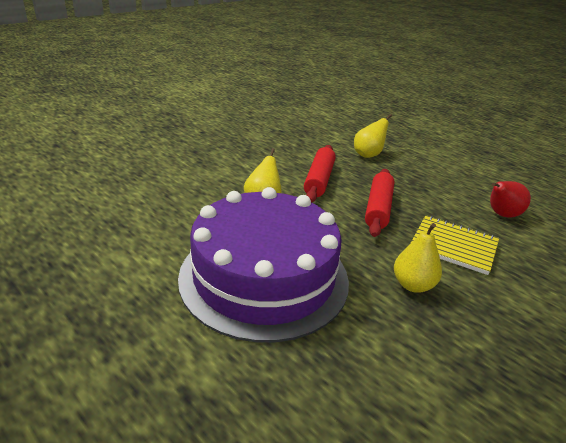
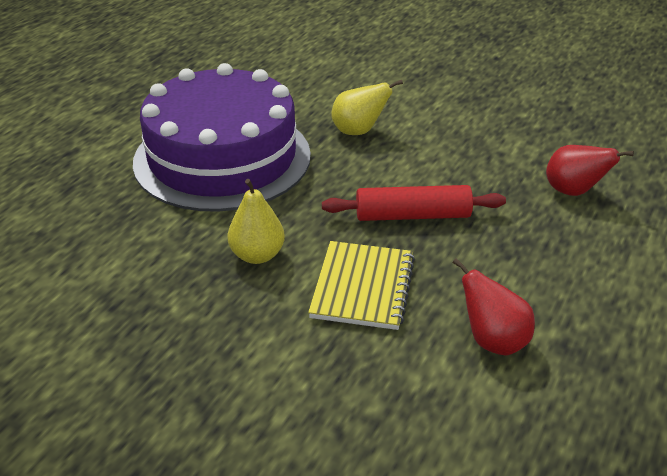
camera: 75 degrees right, 5 degrees up
(319, 180) = (449, 160): red rolling pin -> none
(368, 155) = (573, 191): yellow pear -> red pear

